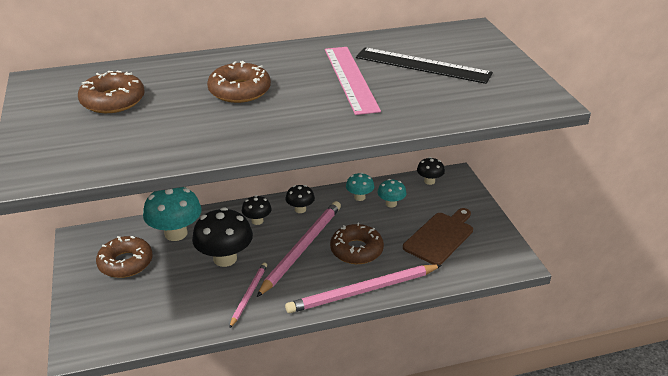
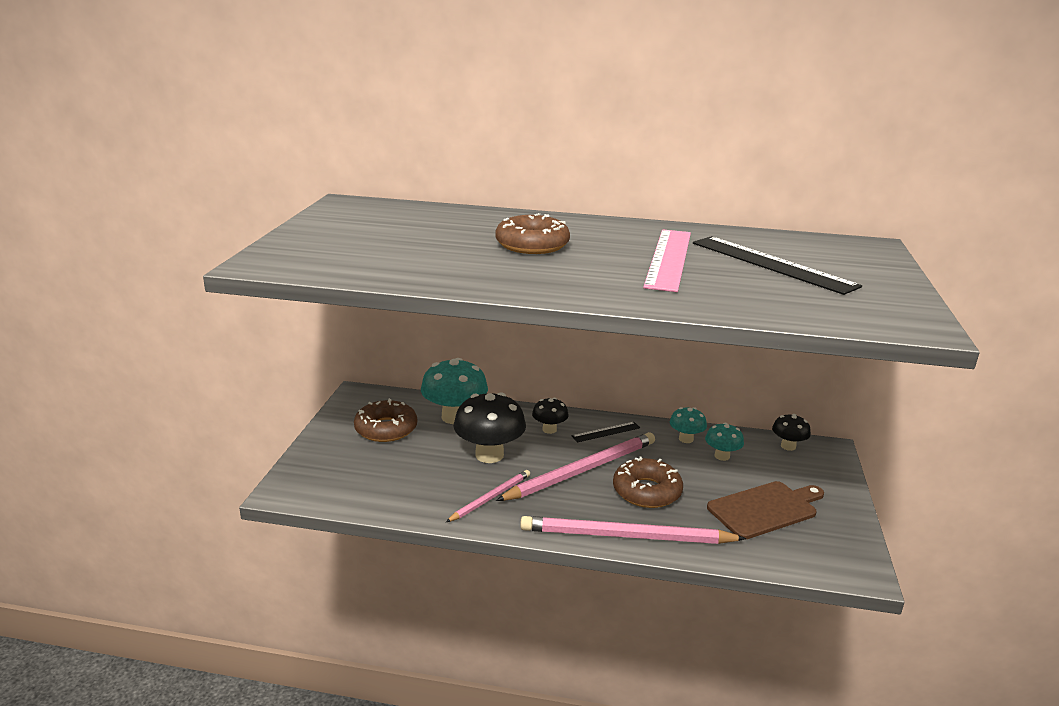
camera: 25 degrees right, 10 degrees down
(113, 101) = (397, 228): brown donut -> none
(300, 209) = (606, 432): black mushroom -> black ruler

